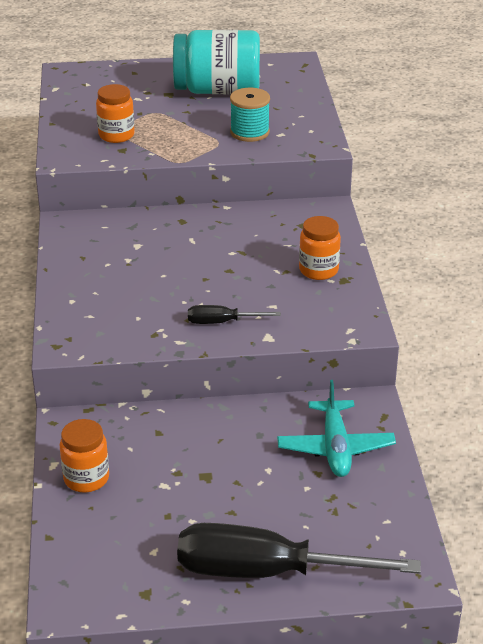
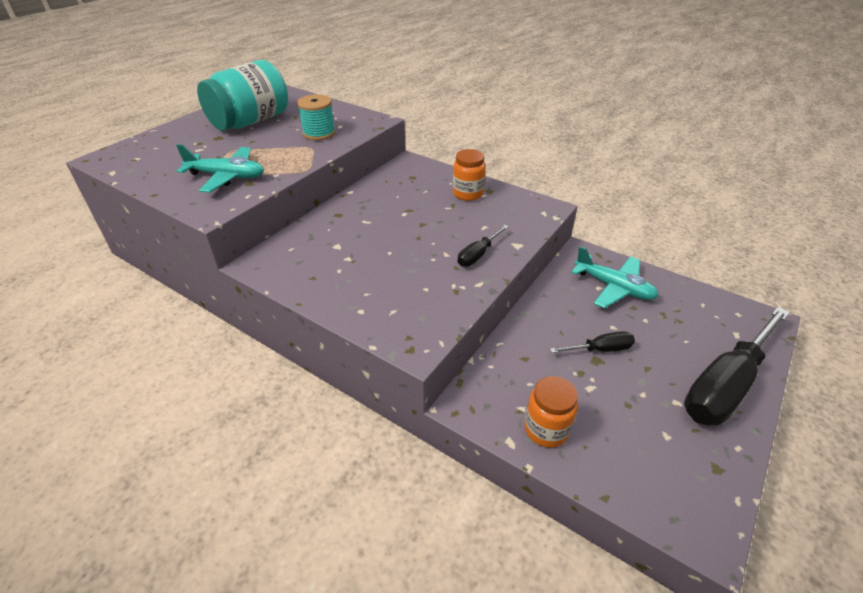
camera: 50 degrees left, 5 degrees up
(116, 135) = (227, 177): orange jar -> turquoise plane
(224, 473) = (601, 349): none -> black screwdriver

